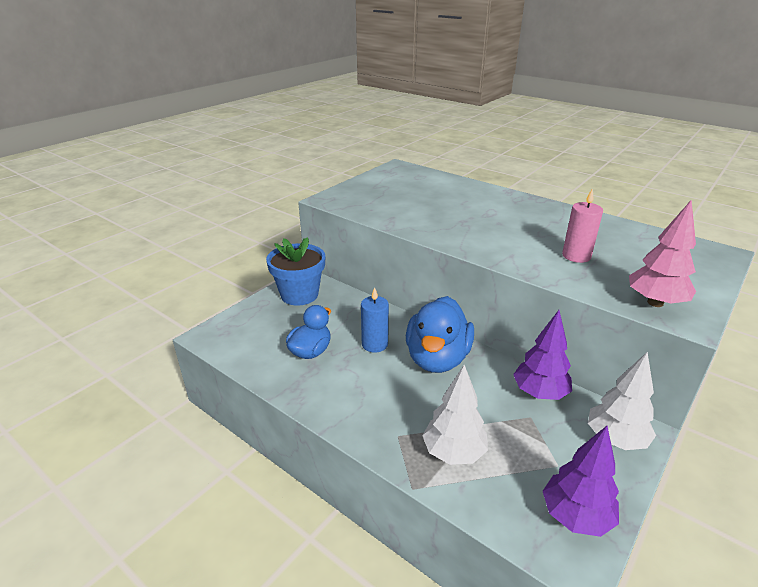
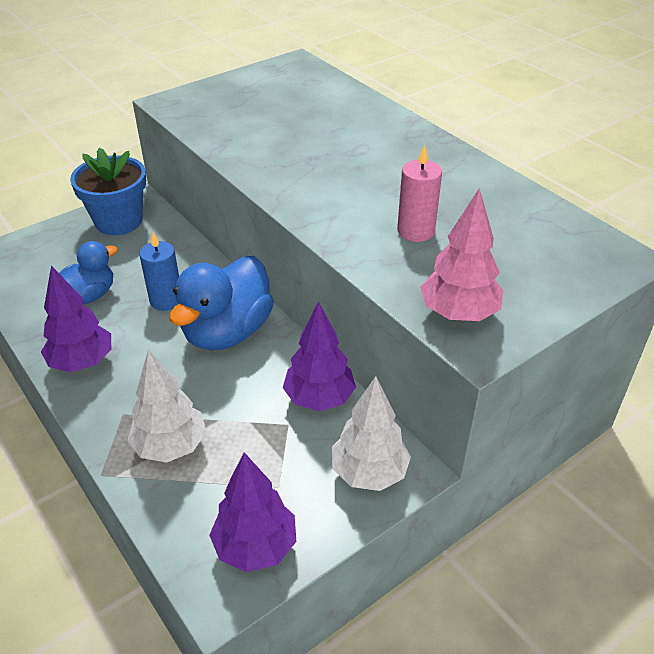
camera: 15 degrees right, 10 degrees up
(338, 402) = (82, 362): none -> purple tree

